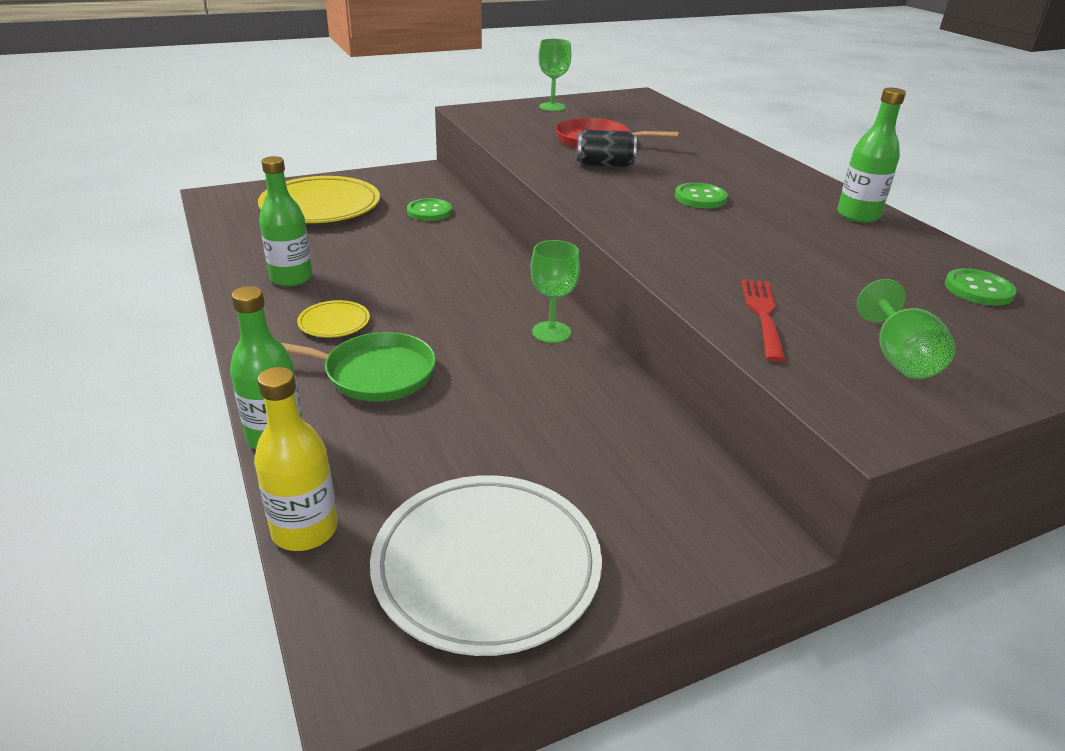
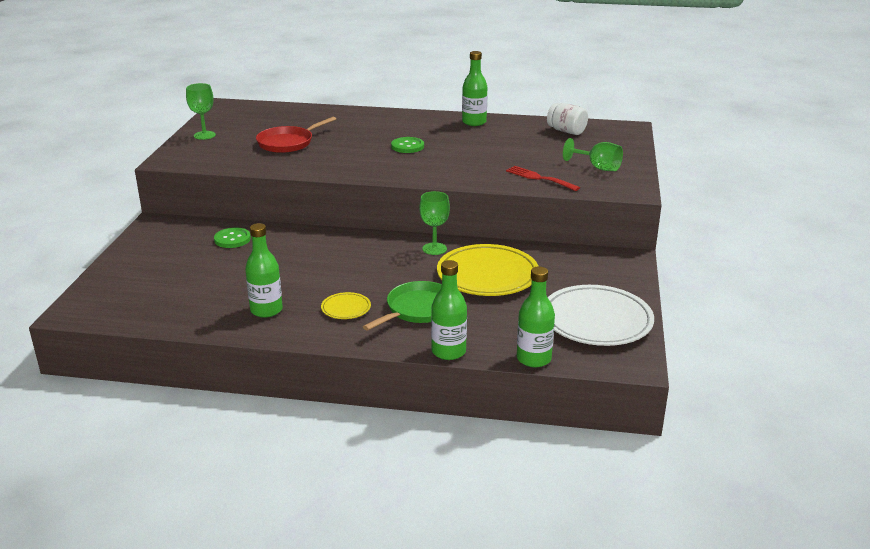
camera: 55 degrees left, 5 degrees down
(304, 530) = (533, 359): yellow bottle -> green bottle
(321, 206) = (162, 275): yellow plate -> yellow plate (487, 275)
(604, 165) = (328, 153): black can -> none
(978, 289) = (566, 131): green button -> white jar

